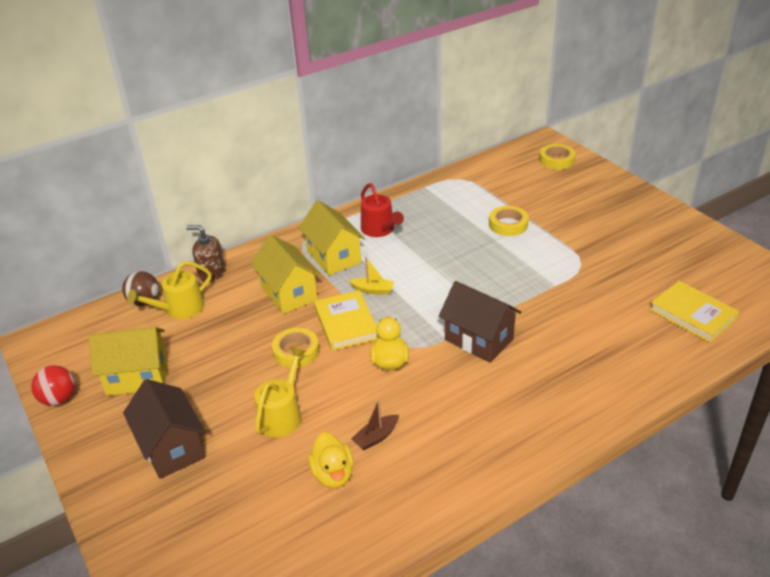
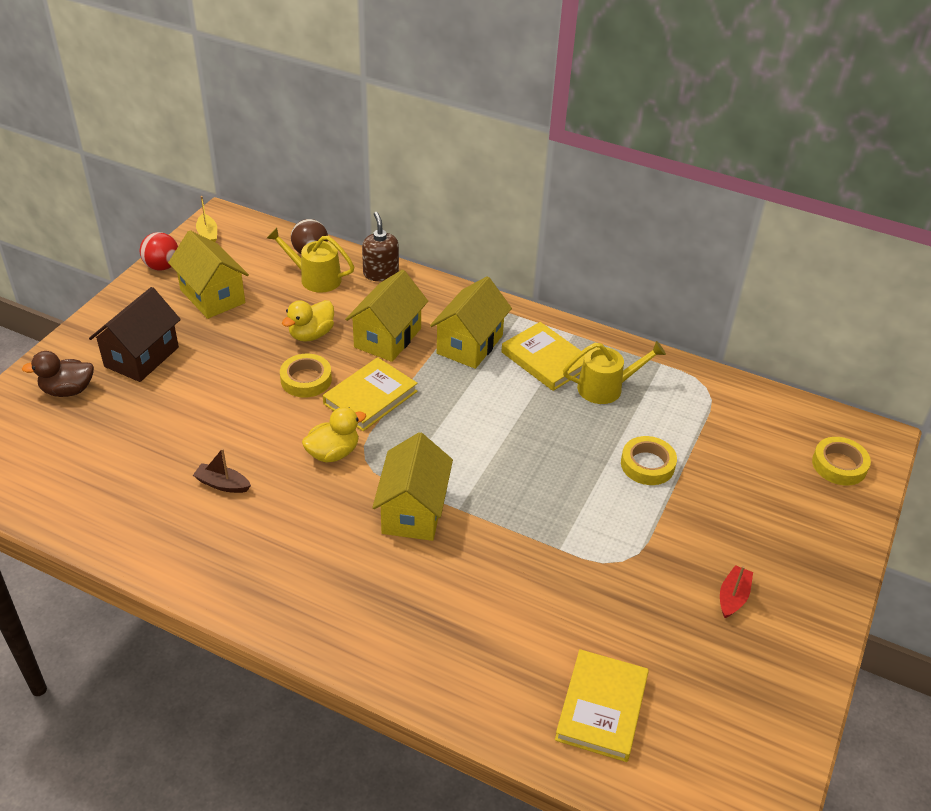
camera: 55 degrees right, 5 degrees up
(168, 516) = (68, 390): none -> brown duck
(282, 415) = (216, 407): yellow watering can -> yellow watering can (606, 388)
(333, 474) = (161, 473): yellow duck -> yellow duck (311, 334)
(373, 290) = (437, 396): yellow boat -> yellow boat (207, 235)
(380, 229) = (545, 360): red watering can -> yellow book
(479, 339) = (413, 511): brown house -> yellow house
(633, 234) = (733, 597): none -> red boat

